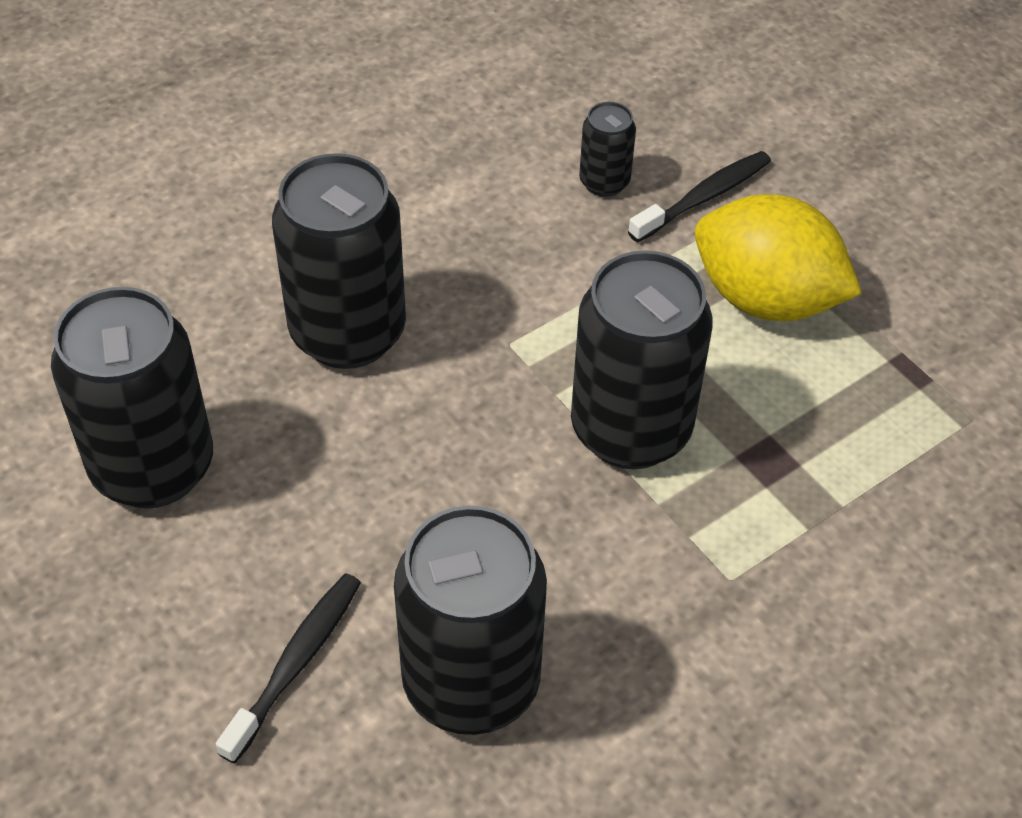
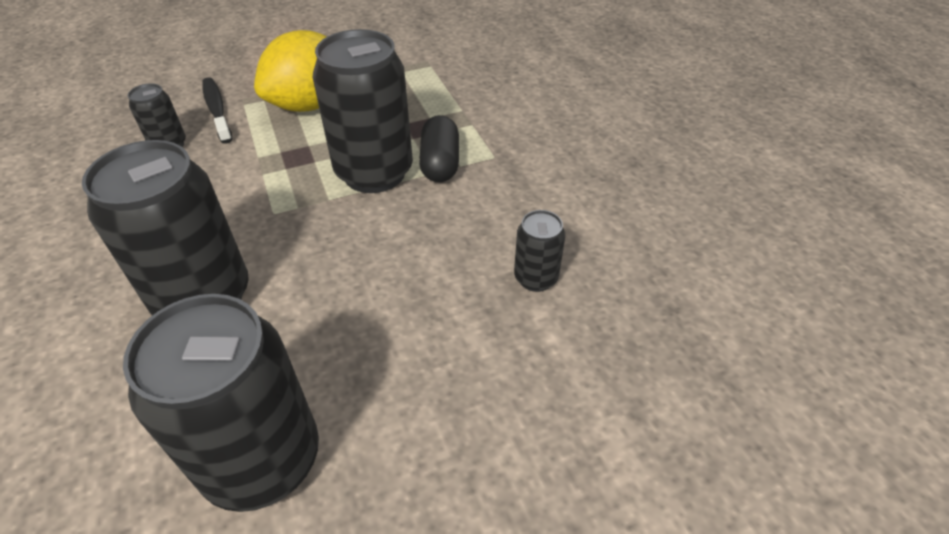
camera: 75 degrees left, 5 degrees down
(296, 663) = (496, 375): black toothbrush -> none
(471, 683) = (535, 278): black can -> black can, size x0.48
(684, 508) = (440, 163): none -> black capsule

